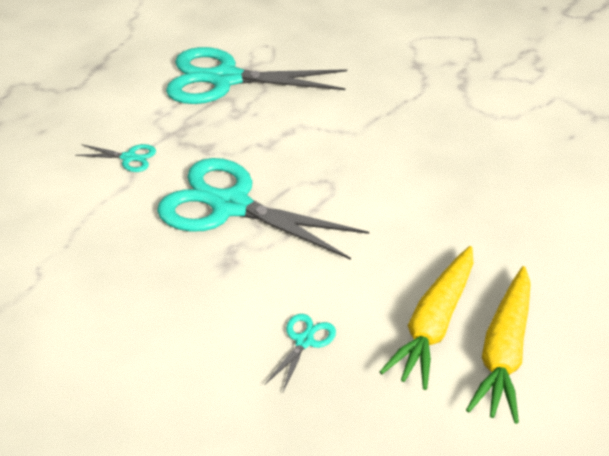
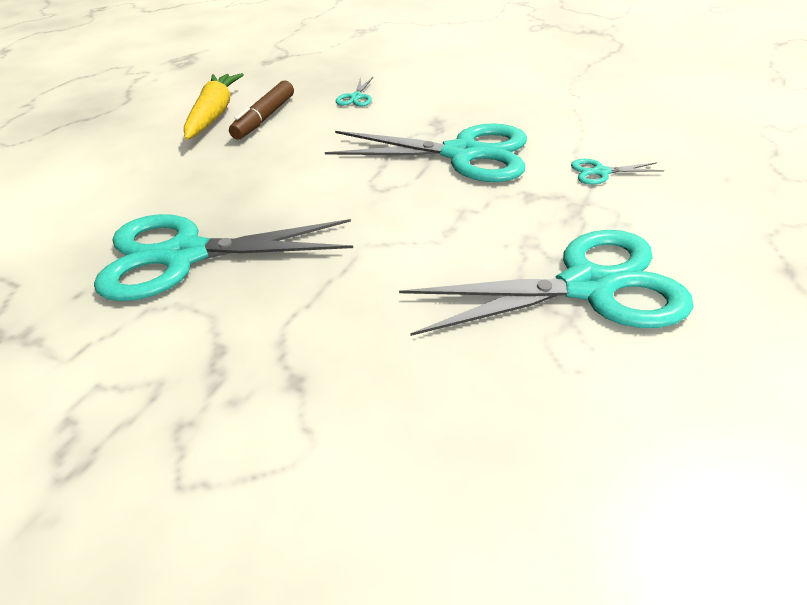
camera: 165 degrees right, 0 degrees up
(434, 325) = (265, 118): yellow carrot -> brown marker
(498, 151) = (184, 255): none -> turquoise scissors

